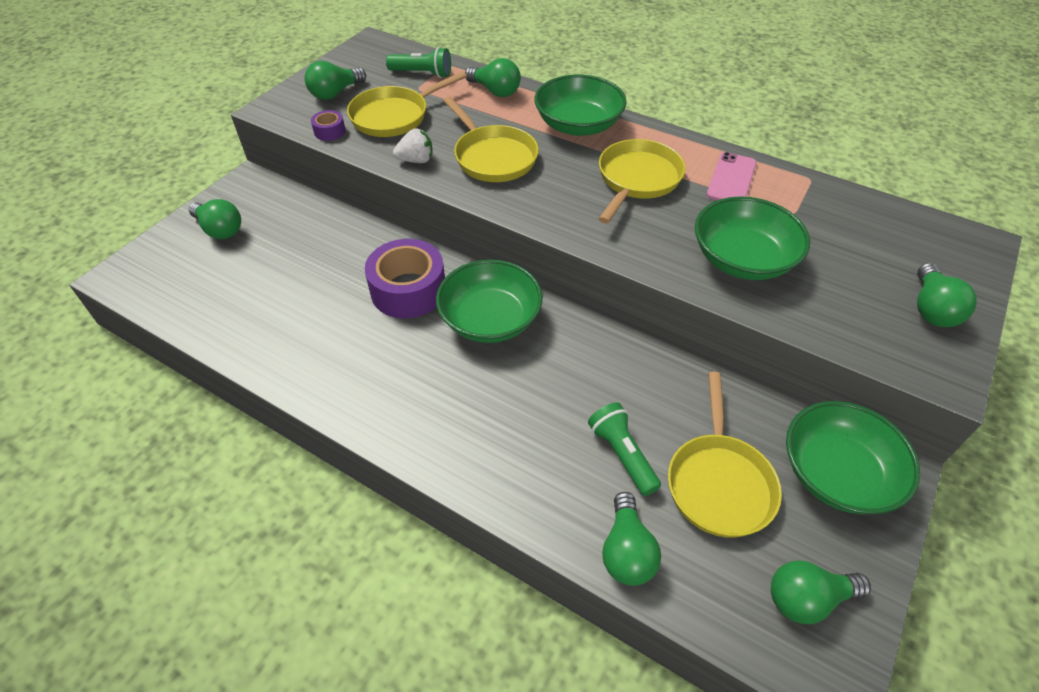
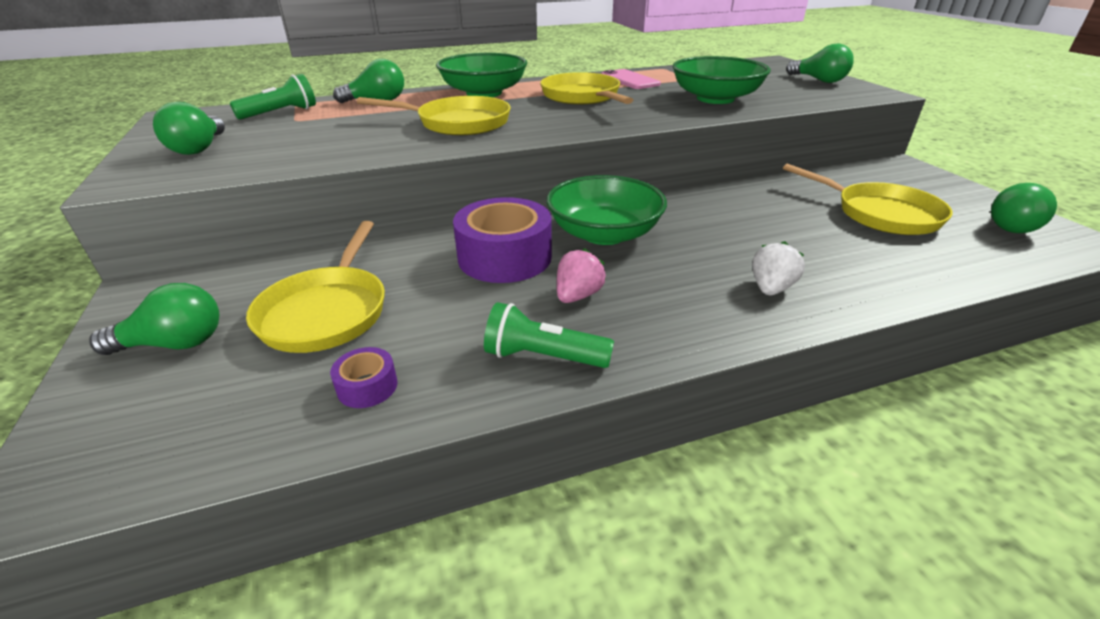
camera: 50 degrees left, 15 degrees down
(329, 131) = (250, 167): purple tape -> purple tape (367, 386)
(392, 351) = (578, 296): none -> pink strawberry
(394, 116) = (308, 137): yellow pan -> yellow pan (327, 311)
(416, 160) = (393, 147): white strawberry -> white strawberry (771, 288)
(622, 454) = (824, 236): green flashlight -> green flashlight (543, 356)
(626, 551) = (934, 271): green light bulb -> none
(837, 474) = (896, 179): green bowl -> none

